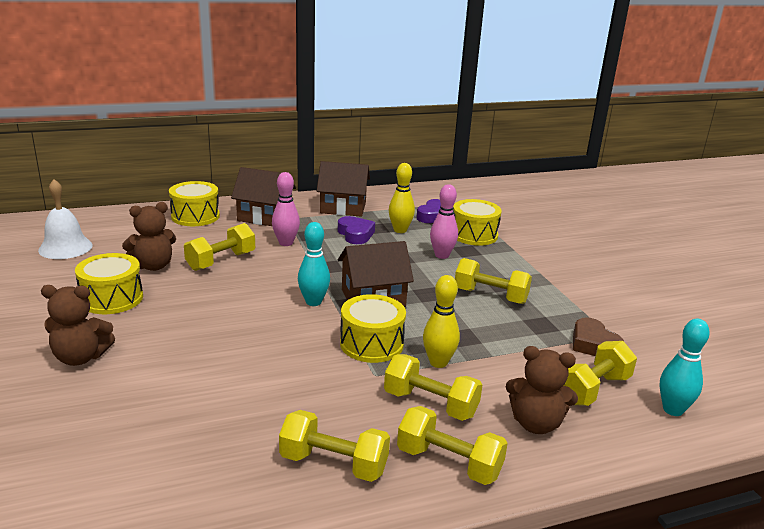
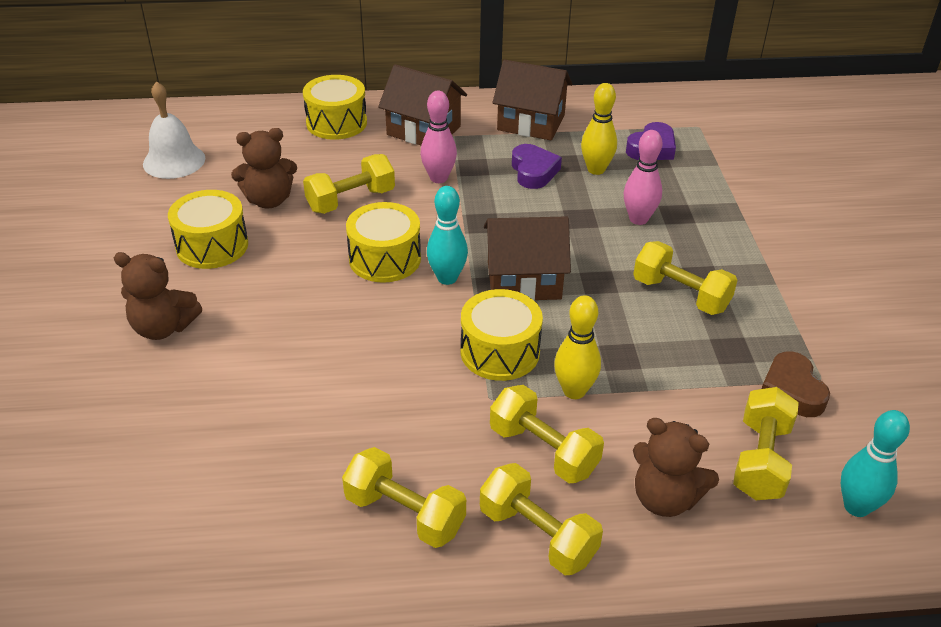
camera: 15 degrees right, 15 degrees up
(474, 235) = (696, 187): yellow drum -> yellow drum (385, 259)
(593, 389) = (760, 460): yellow dumbbell -> yellow dumbbell turned 45 degrees counterclockwise

